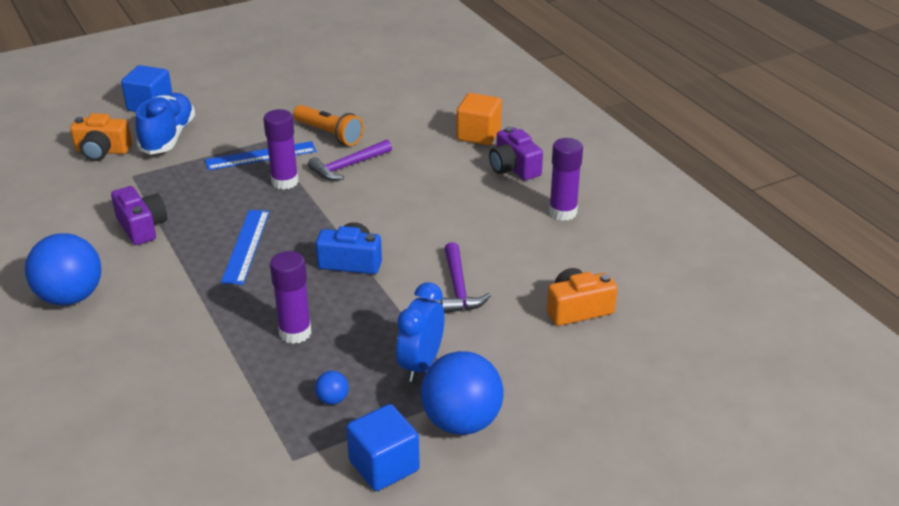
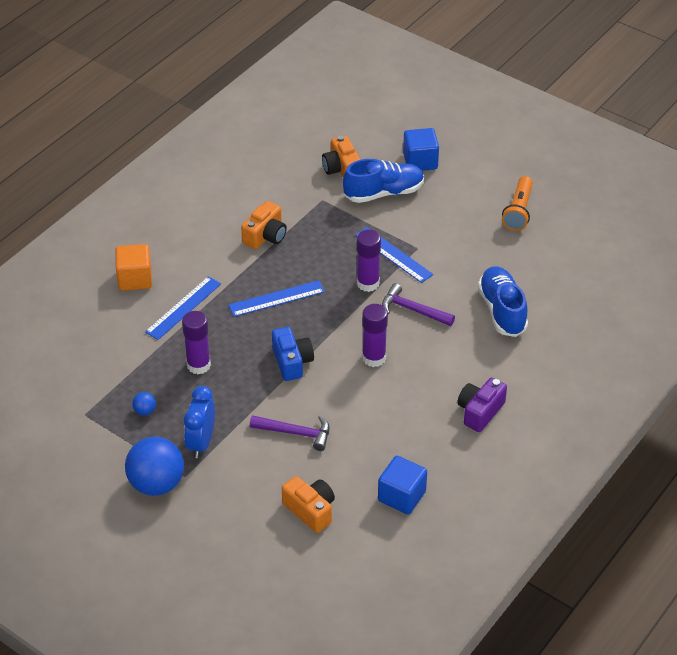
camera: 65 degrees right, 10 degrees up
(71, 297) = (173, 241): blue ball -> none
(142, 227) = (265, 236): purple camera -> orange camera
(190, 319) = (183, 308): none -> blue ruler
(329, 134) = (451, 280): orange flashlight -> orange flashlight (518, 211)
(384, 465) = (99, 459): blue cube -> blue cube (401, 496)
(395, 120) = (502, 310): none -> blue shoe
(421, 365) = (201, 443): blue clock -> blue clock turned 75 degrees counterclockwise
(458, 288) = (296, 433): purple hammer -> purple hammer turned 135 degrees counterclockwise
(478, 135) = (516, 371): orange cube -> orange cube (135, 279)
(562, 212) = (434, 463): purple glue stick -> purple glue stick (374, 358)

